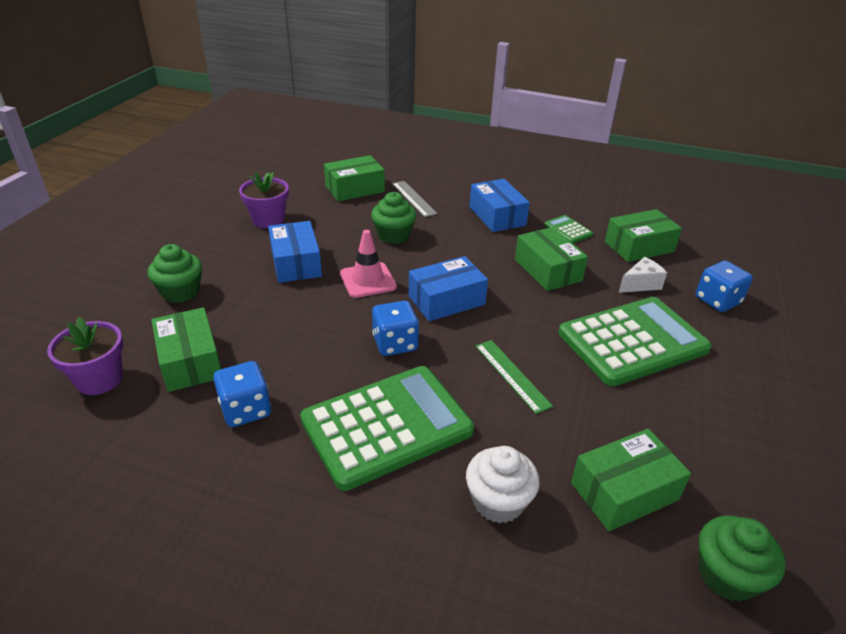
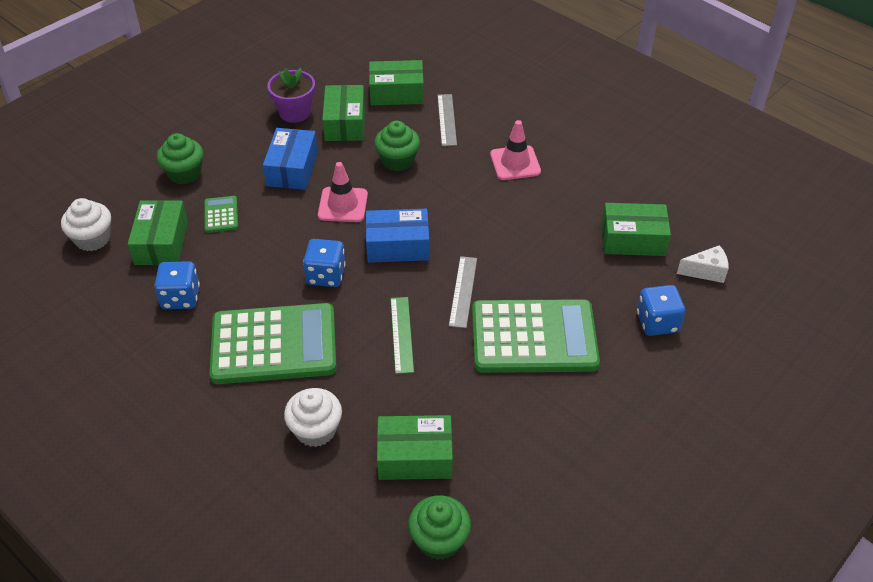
camera: 25 degrees right, 10 degrees up
(99, 379) = (92, 239): purple flower pot -> white cupcake
(497, 216) = (515, 163): blue box -> pink traffic cone
(537, 321) = (463, 291): none -> grey ruler
(547, 270) = (516, 240): green box -> green box (345, 123)
(568, 230) = (575, 199): green calculator -> green calculator (221, 215)
(640, 284) = (595, 282): white cheese -> white cheese (706, 271)

